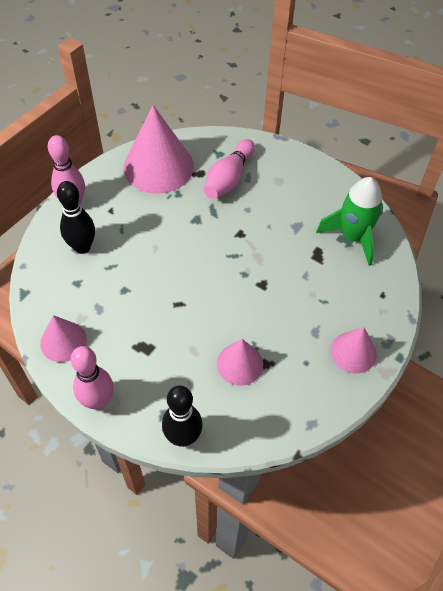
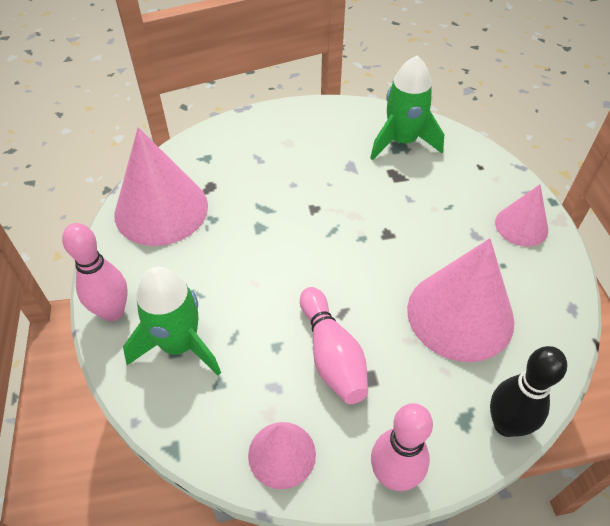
camera: 45 degrees left, 5 degrees down
(82, 247) = (179, 344): black bowling pin -> green rocket
(228, 178) = (243, 171): pink bowling pin -> pink bowling pin (332, 355)
(240, 364) = (460, 314): pink cone -> pink cone, size x1.82

